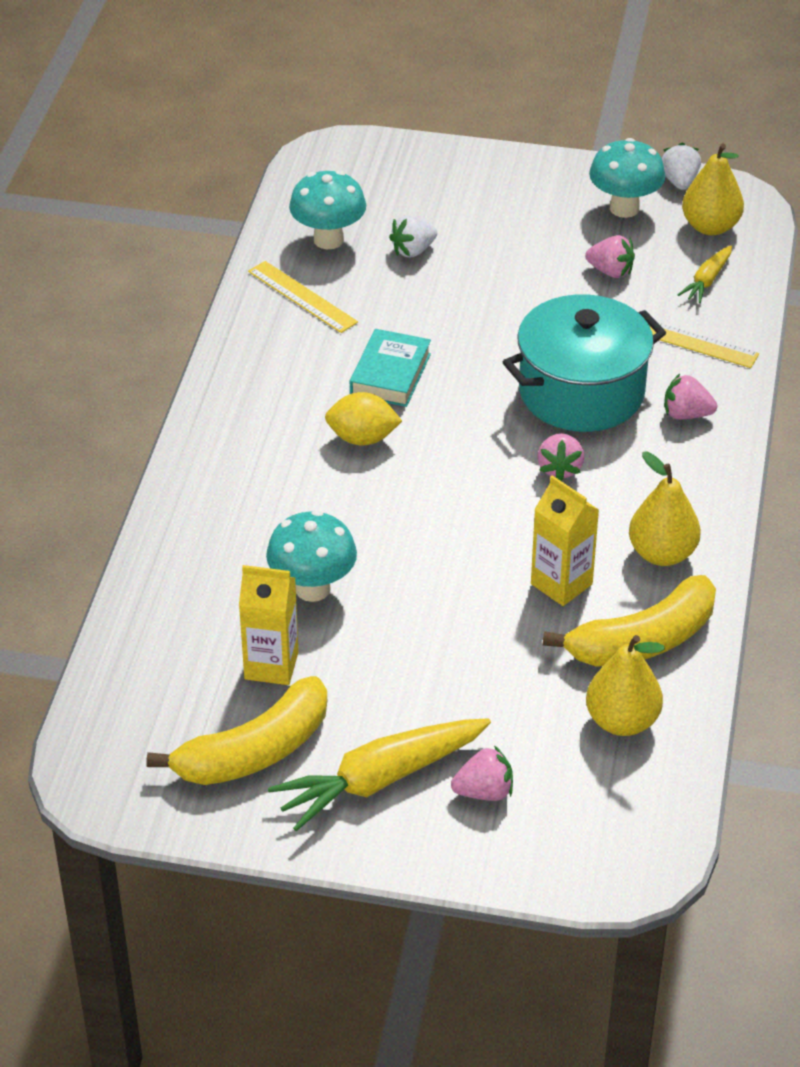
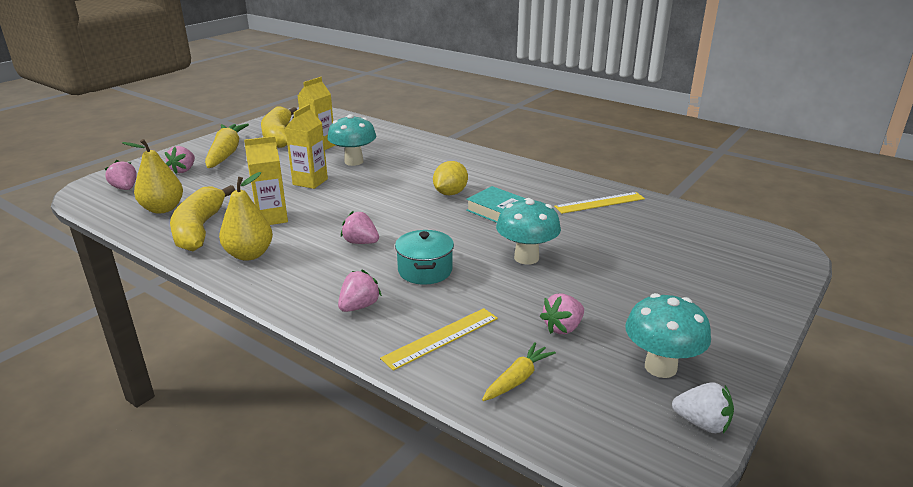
camera: 115 degrees right, 15 degrees down
(328, 240) = (662, 222): turquoise mushroom -> turquoise mushroom (526, 258)
(413, 250) = (635, 249): white strawberry -> none
(422, 603) = (310, 182): none -> yellow carton
(581, 392) = (425, 270): turquoise pot -> turquoise pot, size x0.55
(597, 820) = (125, 188): none -> pink strawberry
(707, 281) = (517, 379): yellow carrot -> yellow carrot turned 75 degrees clockwise
(710, 227) = (607, 415): yellow pear -> none

